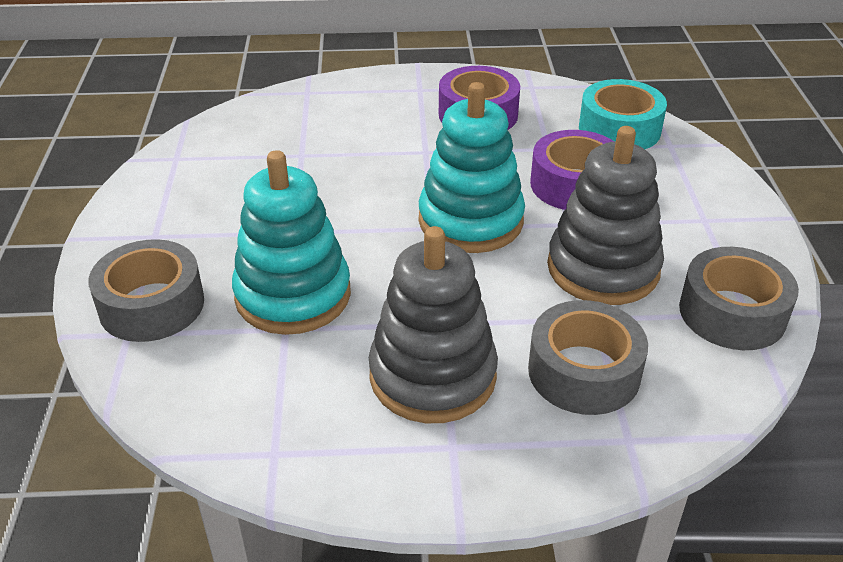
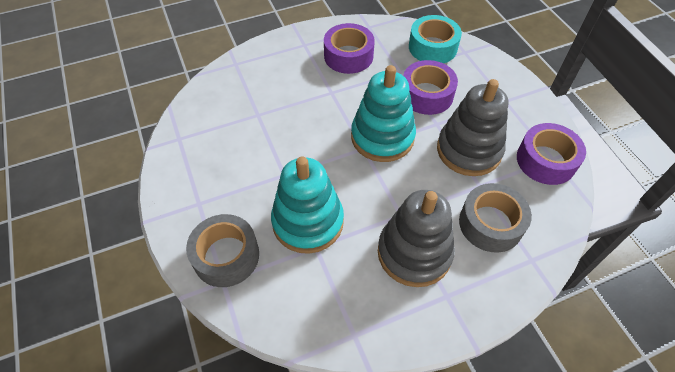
camera: 20 degrees left, 15 degrees up
(732, 313) = (546, 160): grey tape -> purple tape

